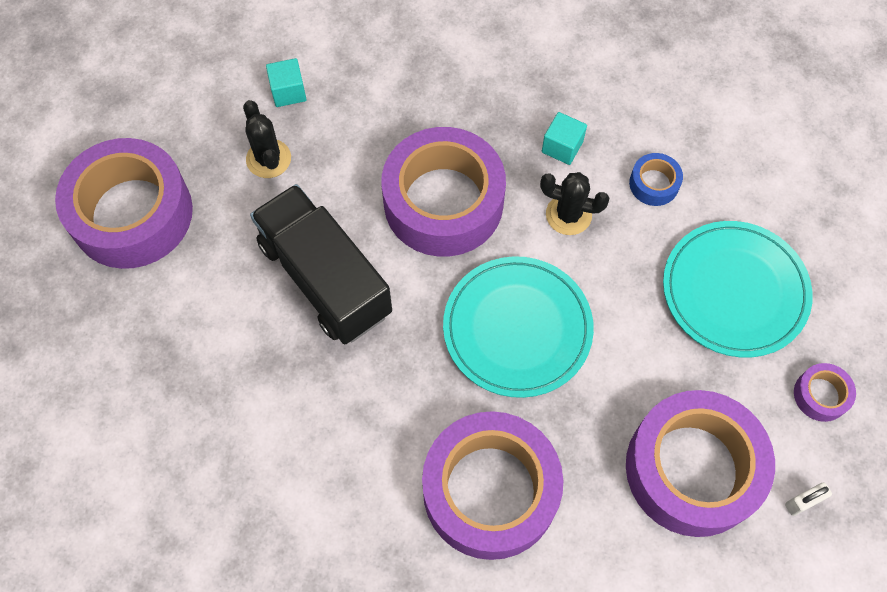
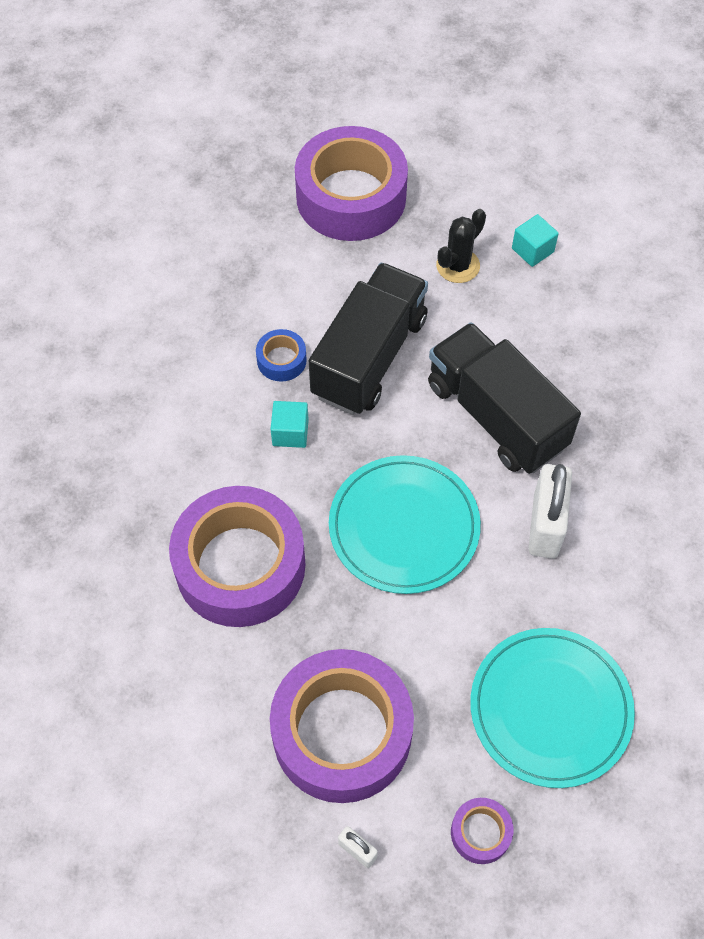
camera: 65 degrees right, 5 degrees down
(443, 202) = (496, 416): purple tape -> black truck
(562, 147) = (616, 491): turquoise cube -> turquoise cube (290, 432)
(568, 215) = (545, 525): black cactus -> white padlock
(654, 184) = (626, 589): blue tape -> blue tape (281, 360)

